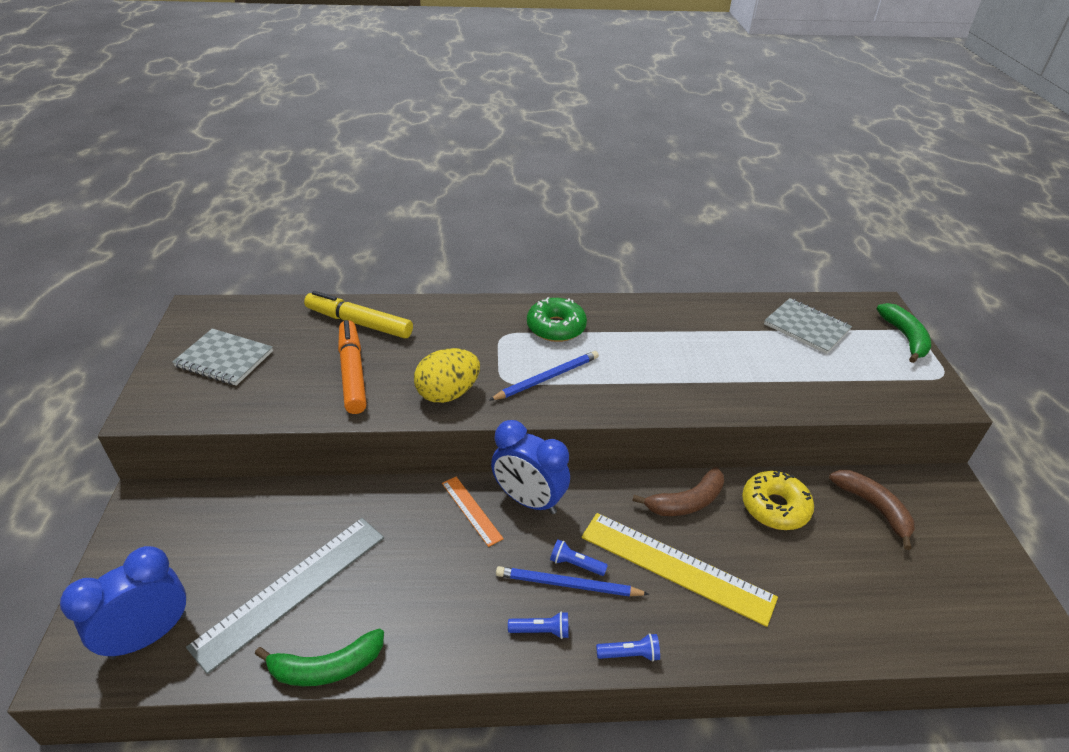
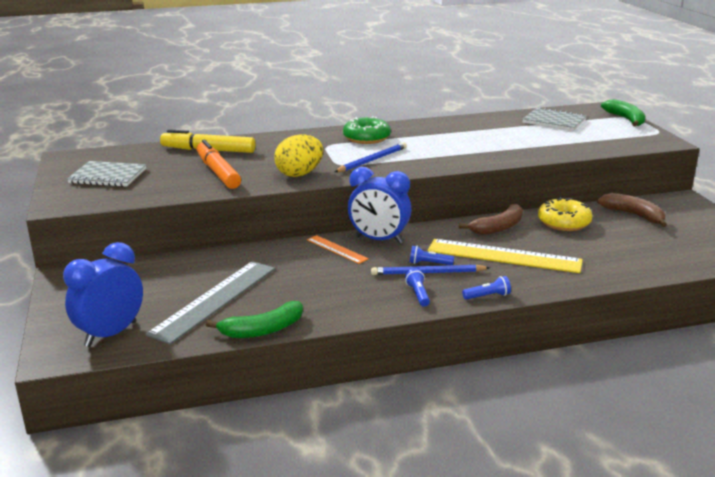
camera: 10 degrees left, 15 degrees down
(541, 630) = (418, 294): blue flashlight -> blue flashlight turned 90 degrees counterclockwise

